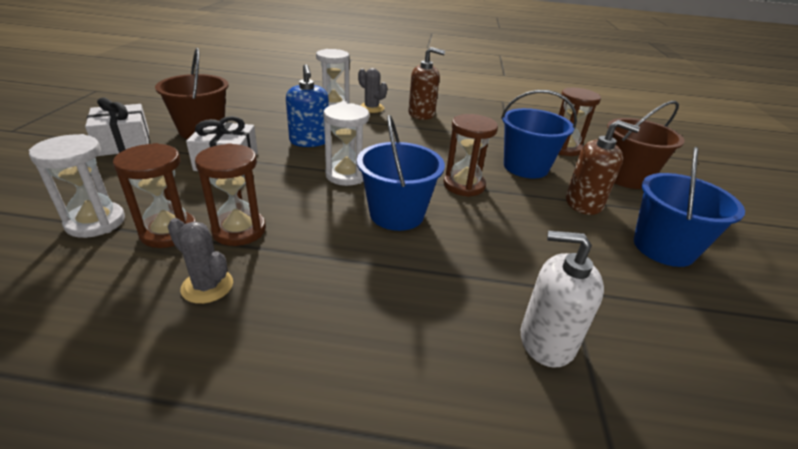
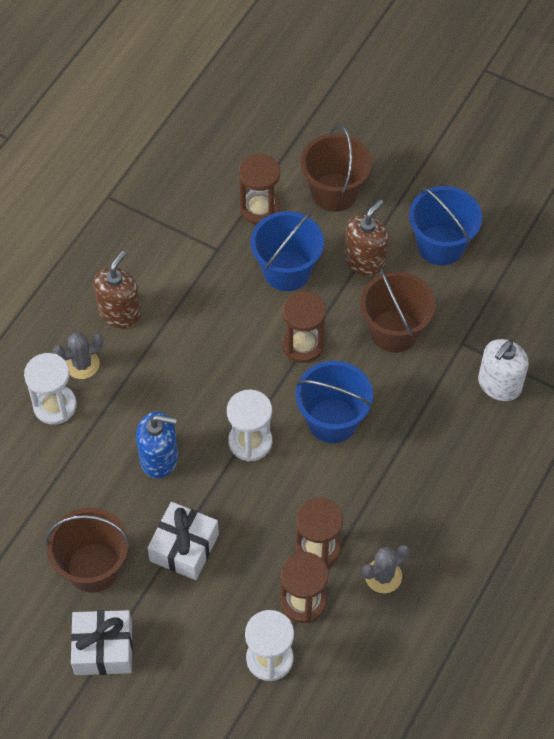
camera: 65 degrees left, 25 degrees up
(530, 235) = (394, 331): none -> brown bucket

